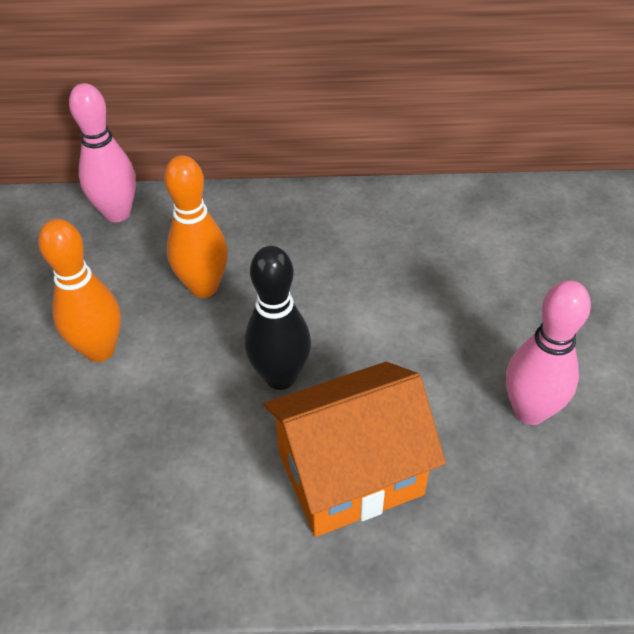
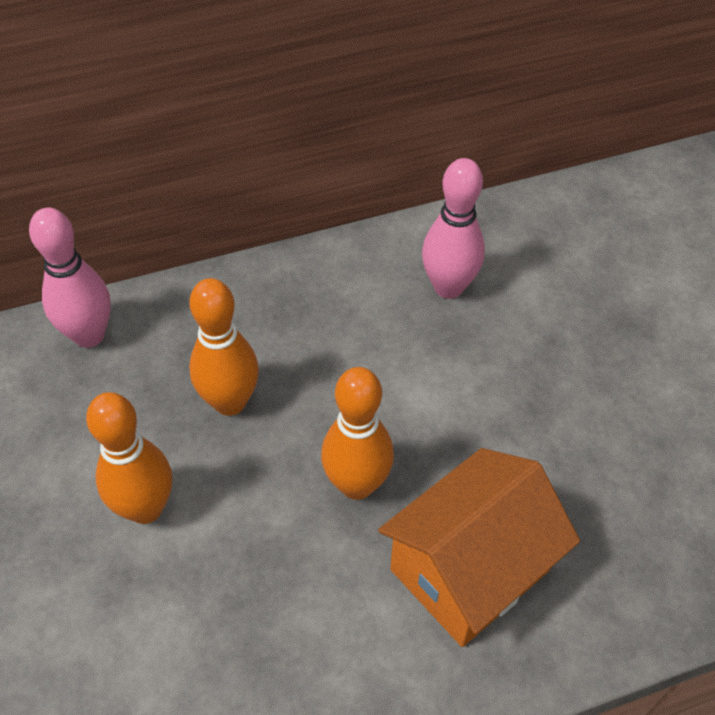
camera: 20 degrees left, 5 degrees up
(280, 377) = (357, 484): black bowling pin -> orange bowling pin
(529, 411) = (615, 452): pink bowling pin -> pink bowling pin (448, 287)

